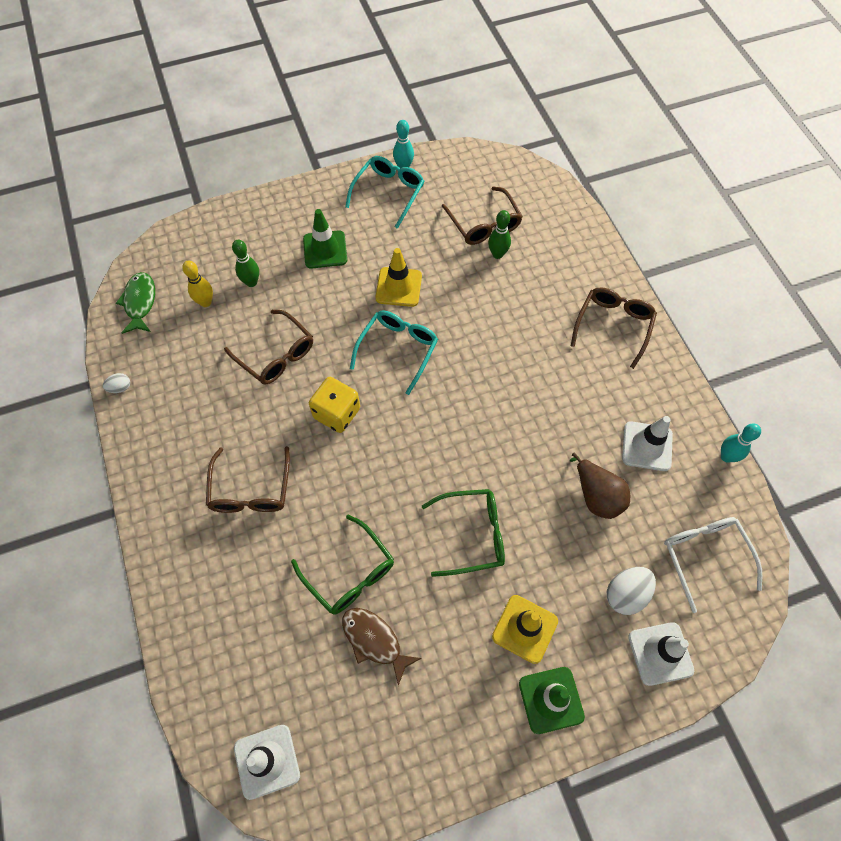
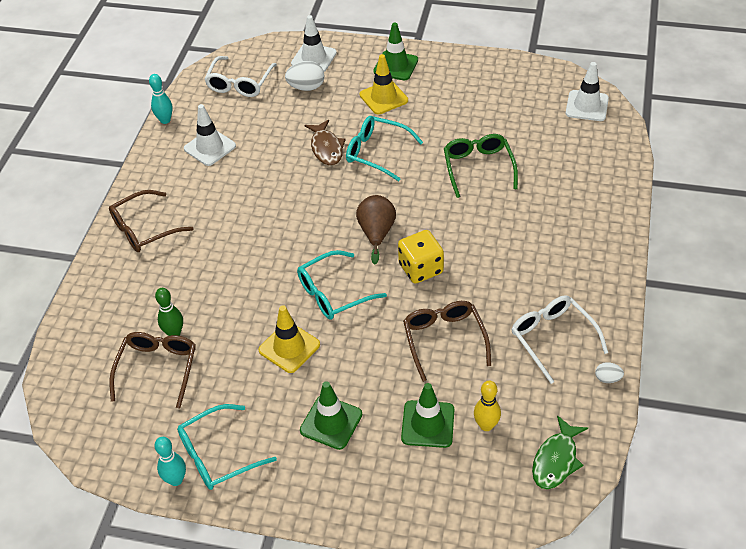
camera: 145 degrees left, 15 degrees down
(182, 402) = (552, 338): none -> white glasses
(250, 490) = (524, 246): brown glasses -> none
(251, 282) = (428, 424): green bowling pin -> green traffic cone
(374, 641) = (484, 129): brown fish -> brown fish (326, 148)
(472, 534) = (376, 152): green glasses -> turquoise glasses
(596, 496) = (273, 137): brown pear -> brown pear (376, 233)

